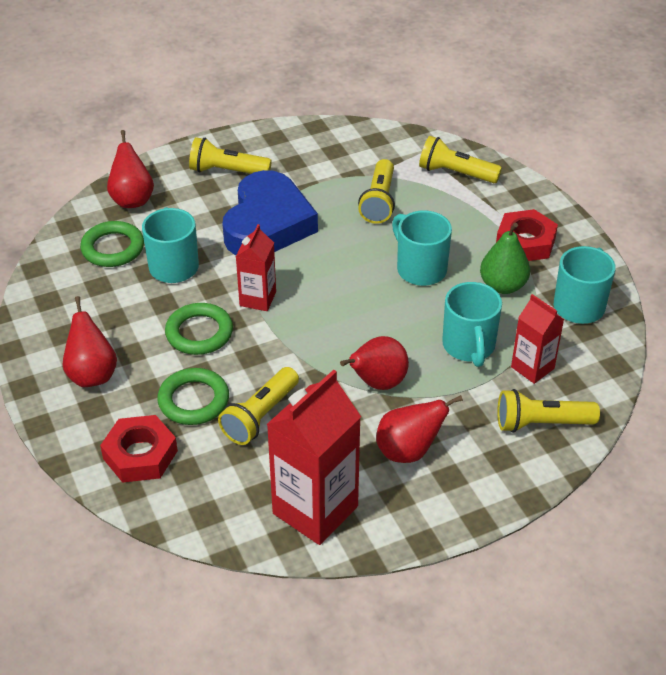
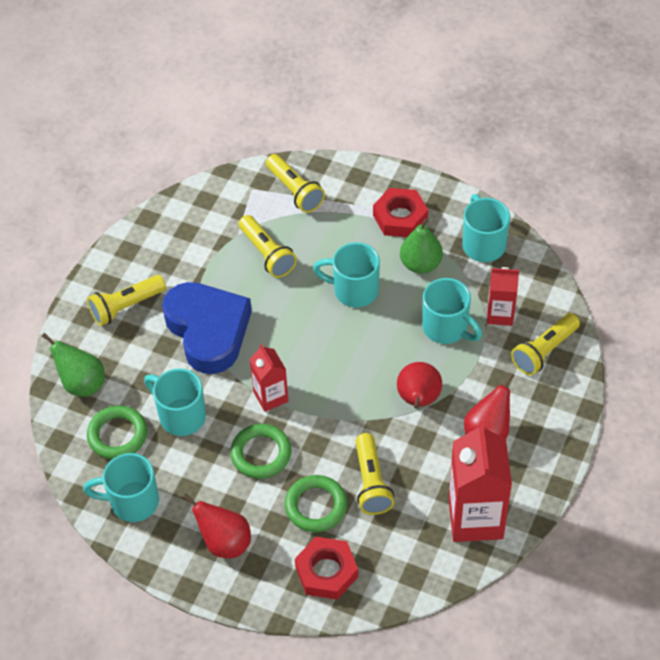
camera: 40 degrees left, 10 degrees up
(65, 298) = (132, 502): none -> turquoise mug
(132, 199) = (82, 383): red pear -> green pear
(455, 173) = (295, 191): yellow flashlight -> yellow flashlight turned 105 degrees counterclockwise

